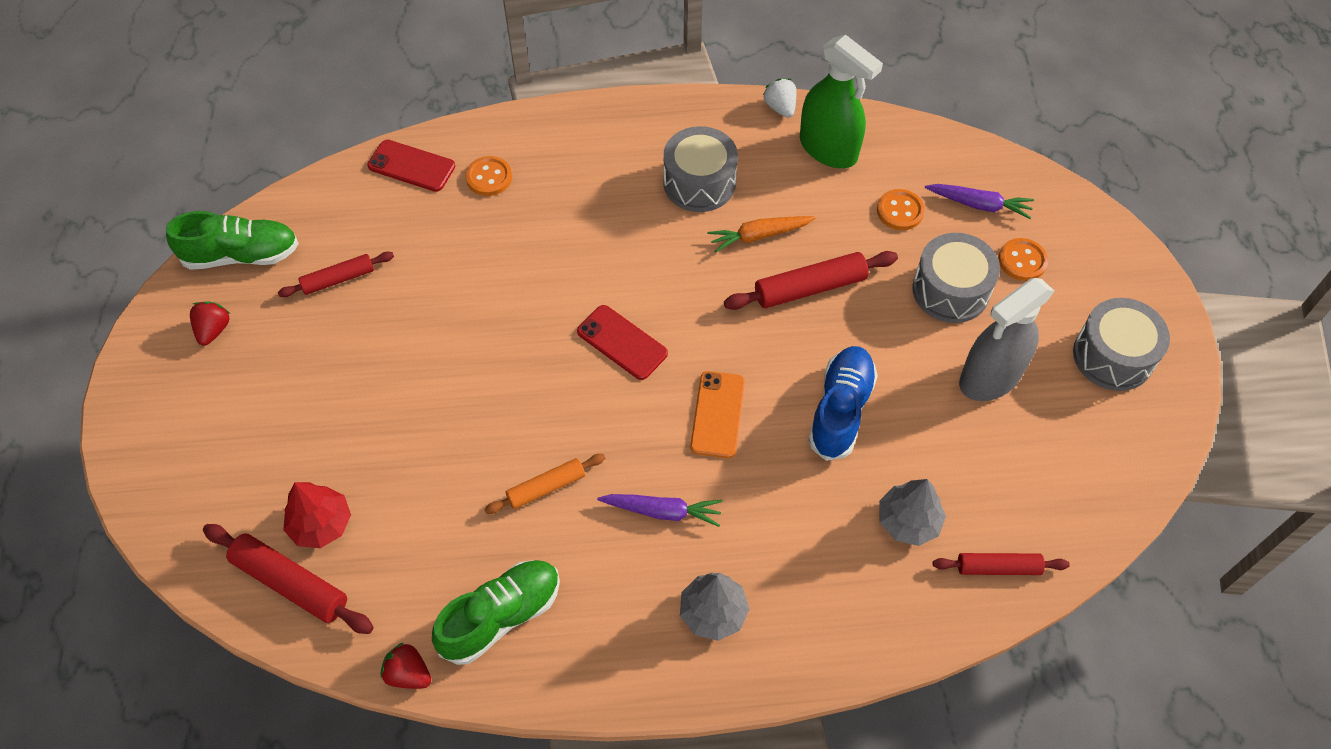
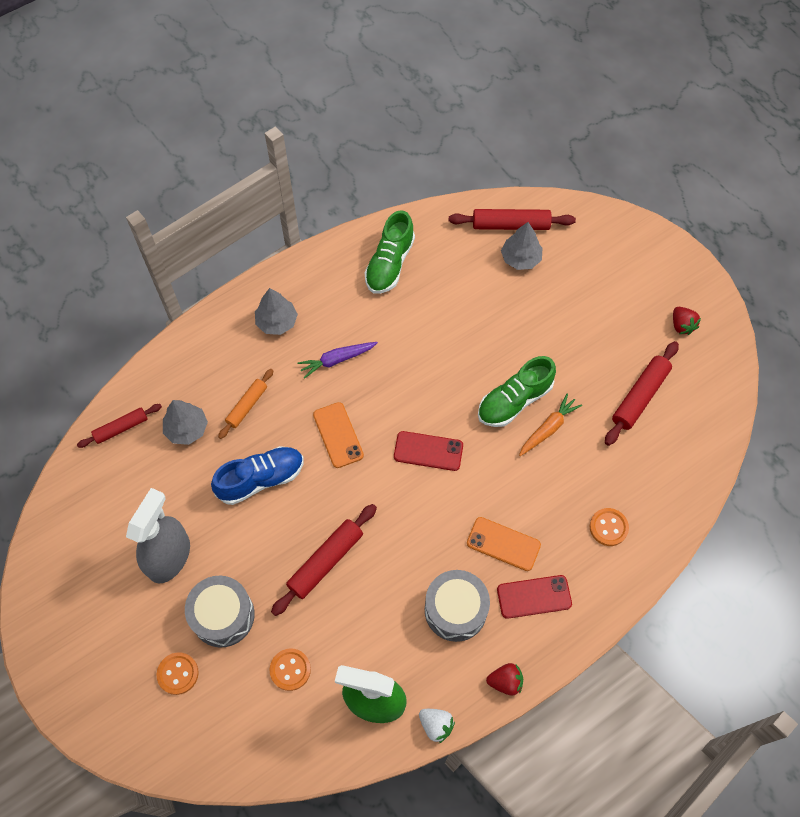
camera: 150 degrees right, 5 degrees up
(241, 255) = (714, 379): green shoe -> green shoe (514, 401)
(321, 524) = (520, 258): red tree -> grey tree
(338, 279) = (640, 396): red rolling pin -> red rolling pin, size x1.54
(408, 674) = (417, 217): red strawberry -> red strawberry (505, 681)
(411, 166) = (669, 506): red phone -> red phone (534, 596)
(546, 487) = (412, 339): orange rolling pin -> orange rolling pin (247, 406)
(608, 214) = (503, 544): none -> orange phone
(759, 236) = (385, 586): orange carrot -> orange carrot (548, 428)
(840, 410) = (261, 479): blue shoe -> blue shoe turned 105 degrees counterclockwise
(979, 205) = (230, 712): purple carrot -> none
(1112, 356) = (85, 622): grey drum -> none

